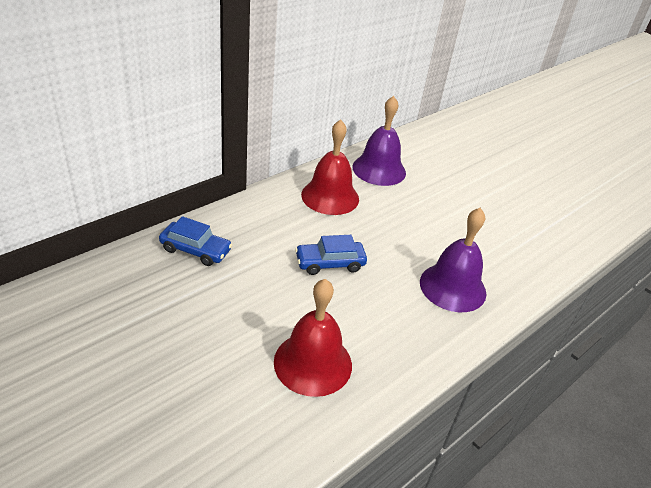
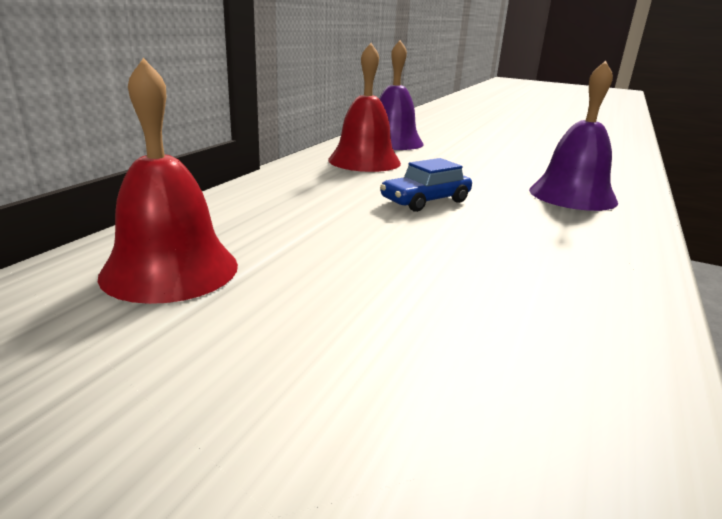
camera: 20 degrees left, 15 degrees down
(195, 250) = (240, 217): blue car -> none
(313, 363) = (521, 281): red bell -> red bell (170, 269)

